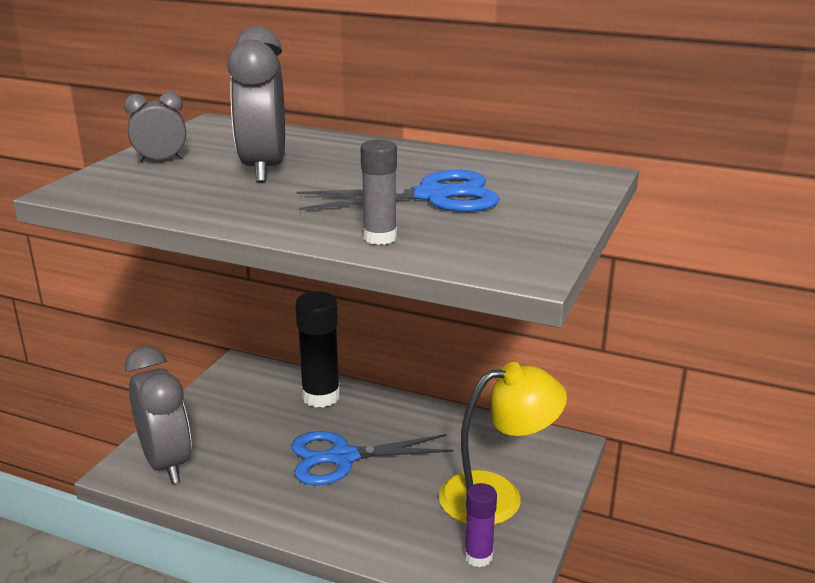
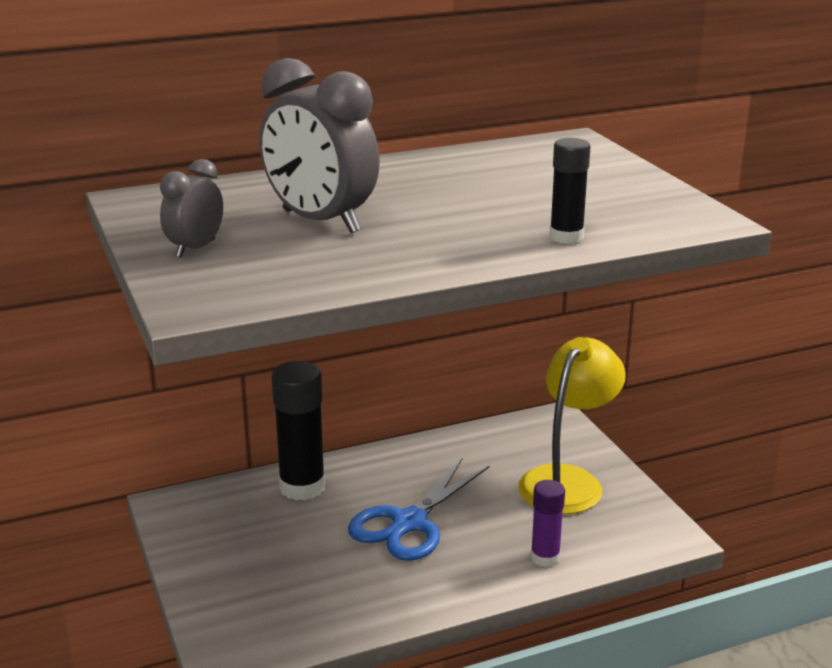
camera: 45 degrees left, 0 degrees up
(166, 463) = (258, 622): grey clock -> none
(380, 238) = (566, 237): grey glue stick -> black glue stick
(432, 196) = (515, 194): blue scissors -> none
(478, 556) = (623, 528): purple glue stick -> purple glue stick (545, 557)

